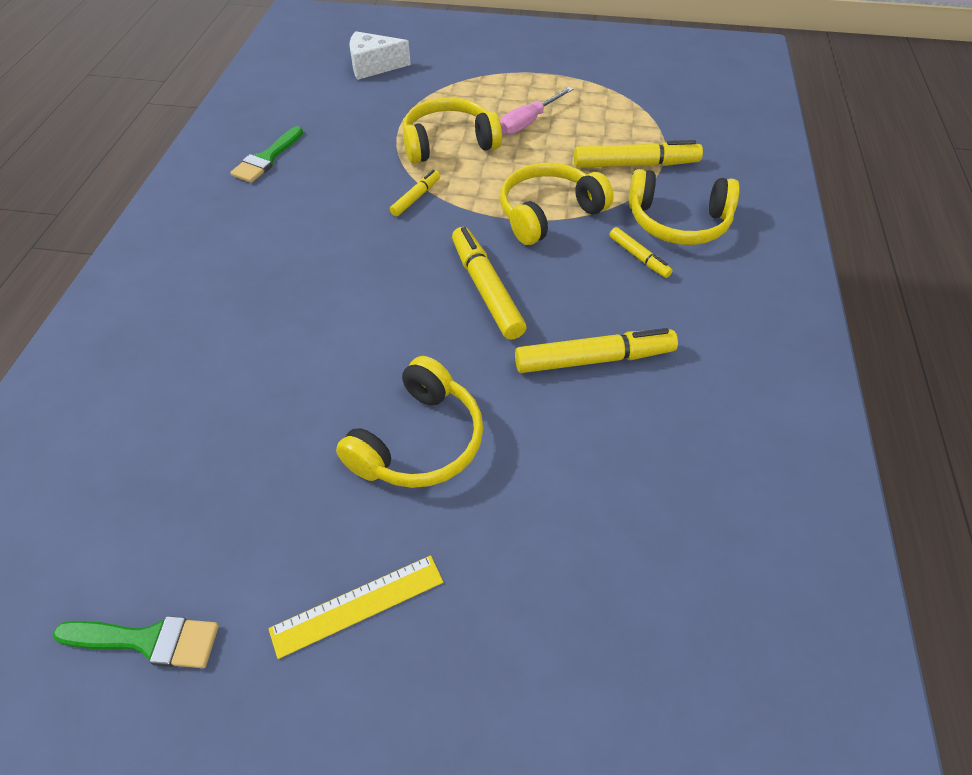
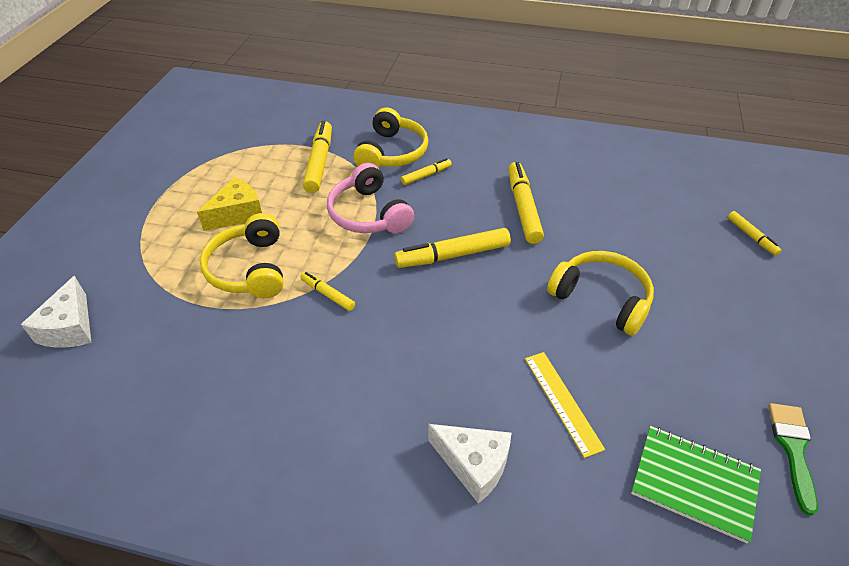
camera: 85 degrees left, 5 degrees down
(130, 508) = (694, 483): none -> green notebook
(196, 316) = (473, 465): none -> white cheese
(267, 158) = (221, 424): green brush -> none
(357, 605) = (730, 331): yellow ruler -> yellow ruler (562, 402)
(528, 122) = (237, 214): pink screwdriver -> yellow cheese
(549, 214) = (369, 214): yellow headphones -> pink headphones
(588, 700) = (751, 236): none -> yellow marker

